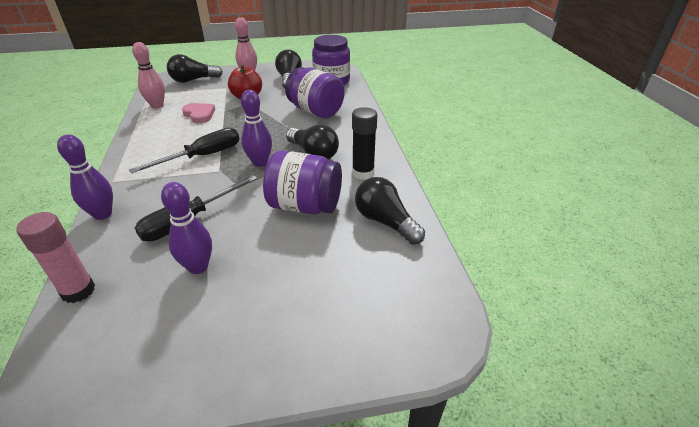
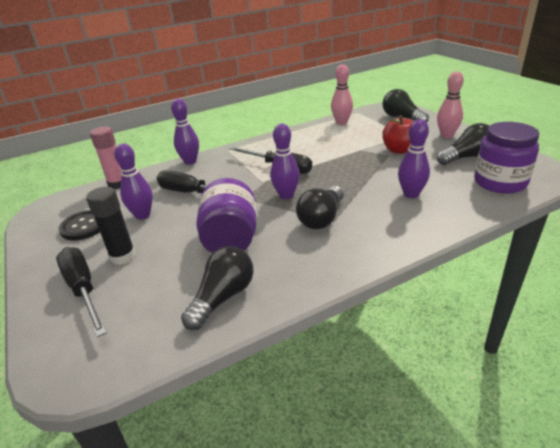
camera: 75 degrees right, 5 degrees down
(169, 330) = (84, 226): none -> black button
(199, 114) = (343, 142): pink heart -> none
(315, 111) = (411, 194): purple jar -> purple bowling pin
(317, 324) = (83, 289): none -> black screwdriver
(363, 173) = (305, 260): black glue stick -> black glue stick (123, 256)

